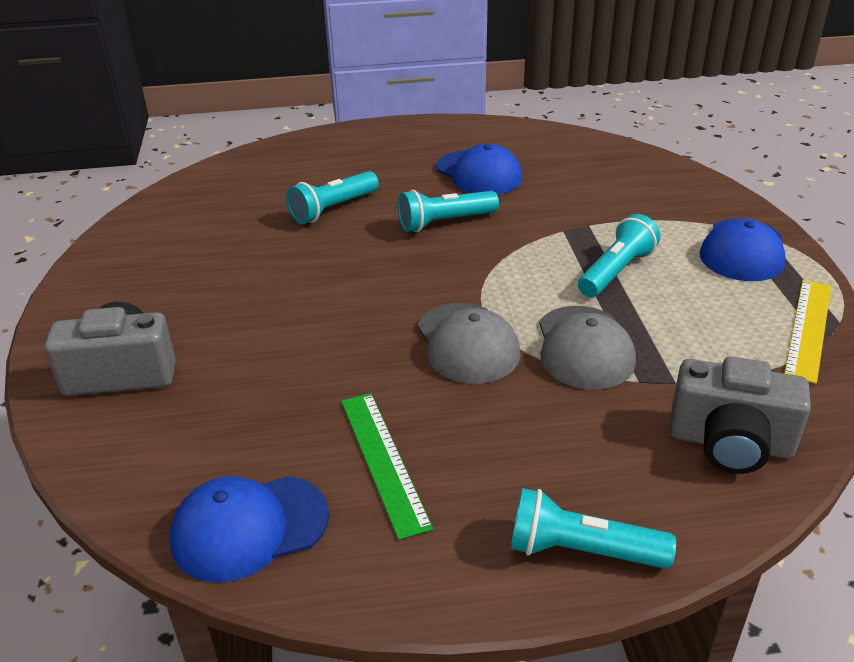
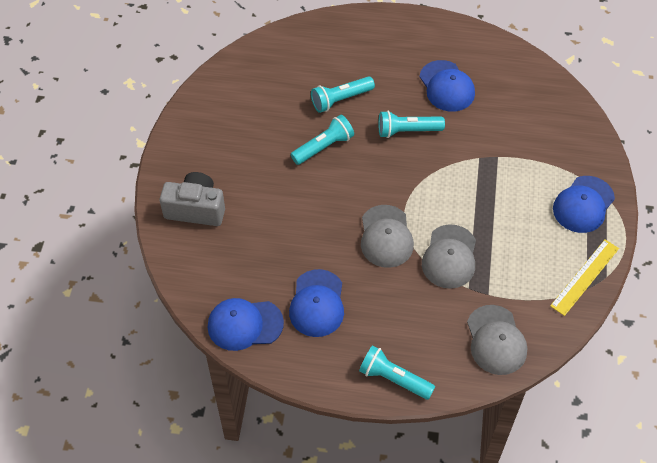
camera: 15 degrees right, 20 degrees up
(383, 461) = (317, 303): green ruler -> blue cap
(616, 271) = (496, 202): turquoise flashlight -> turquoise flashlight (324, 147)
(730, 443) = (496, 340): grey camera -> grey cap

